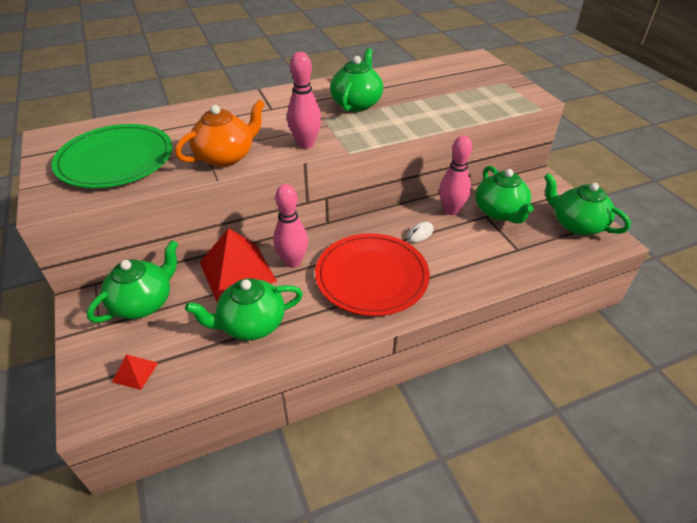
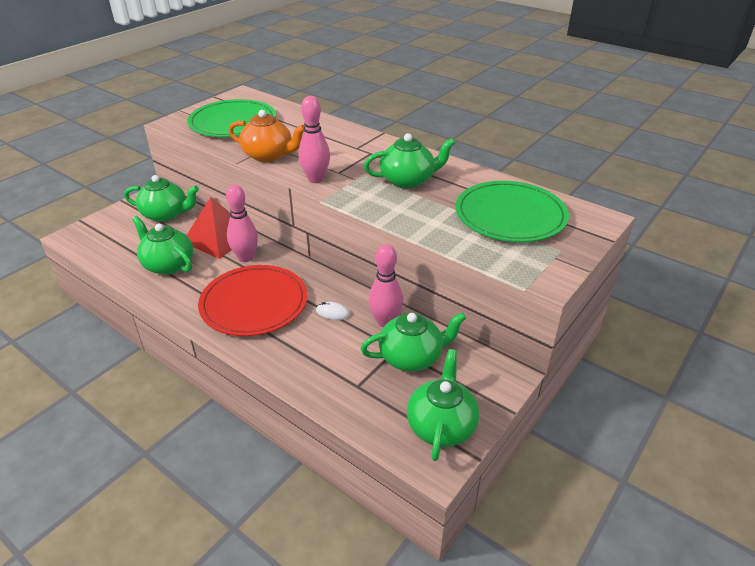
camera: 60 degrees right, 5 degrees down
(135, 372) = (105, 238): red pyramid -> none
(447, 83) = (510, 215): none -> green plate
(500, 212) = (412, 357): green teapot -> green teapot turned 150 degrees counterclockwise

